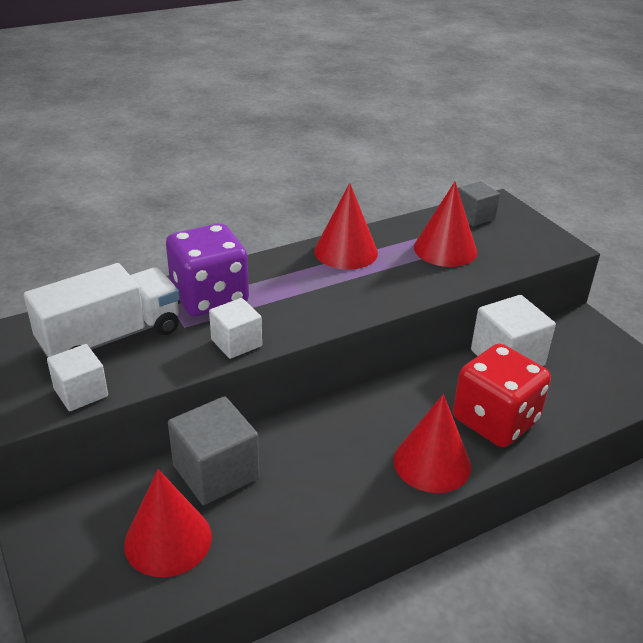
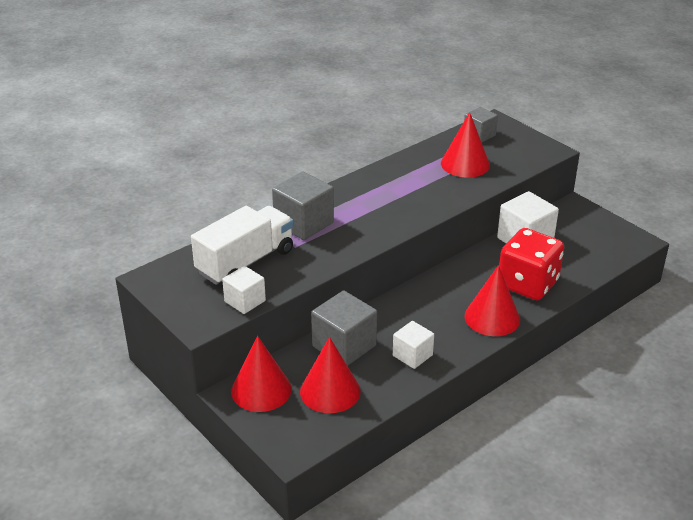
camera: 10 degrees left, 0 degrees up
(209, 297) = (303, 223): purple dice -> grey cube
(236, 343) = (338, 253): white cube -> white cube (412, 355)
(346, 251) = (391, 175): red cone -> red cone (261, 390)

